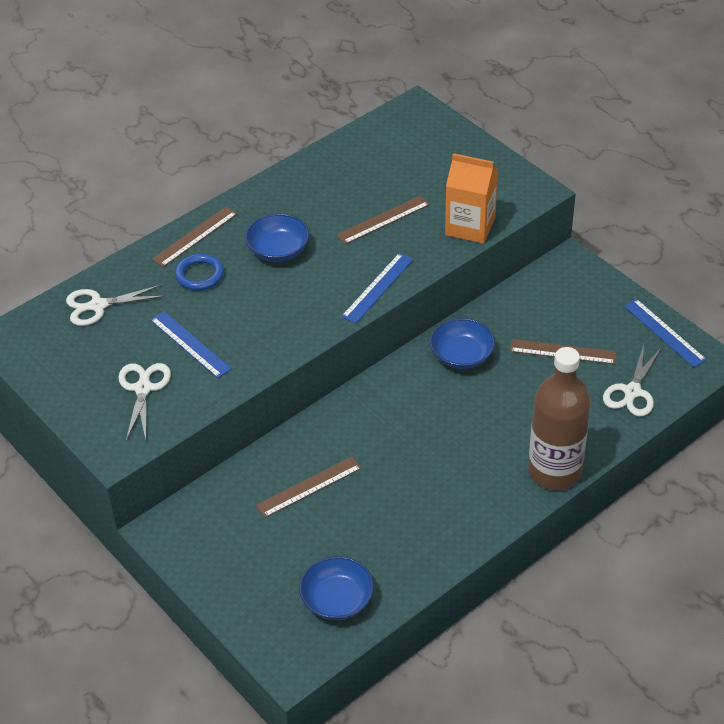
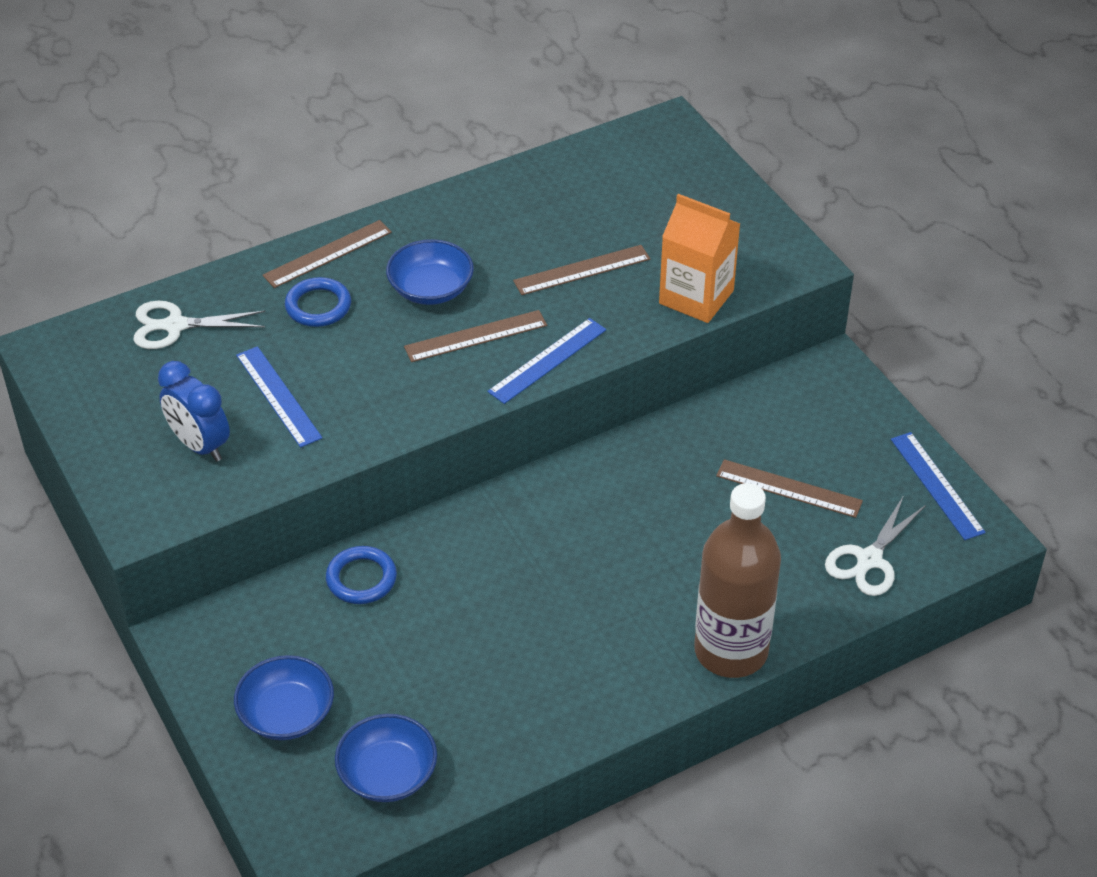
camera: 10 degrees right, 0 degrees up
(143, 389) = (200, 445): white scissors -> blue clock
(277, 466) = (361, 578): none -> blue ring
(309, 487) = (395, 614): brown ruler -> brown ruler (476, 336)
(462, 355) = (649, 471): blue bowl -> blue bowl (286, 714)

